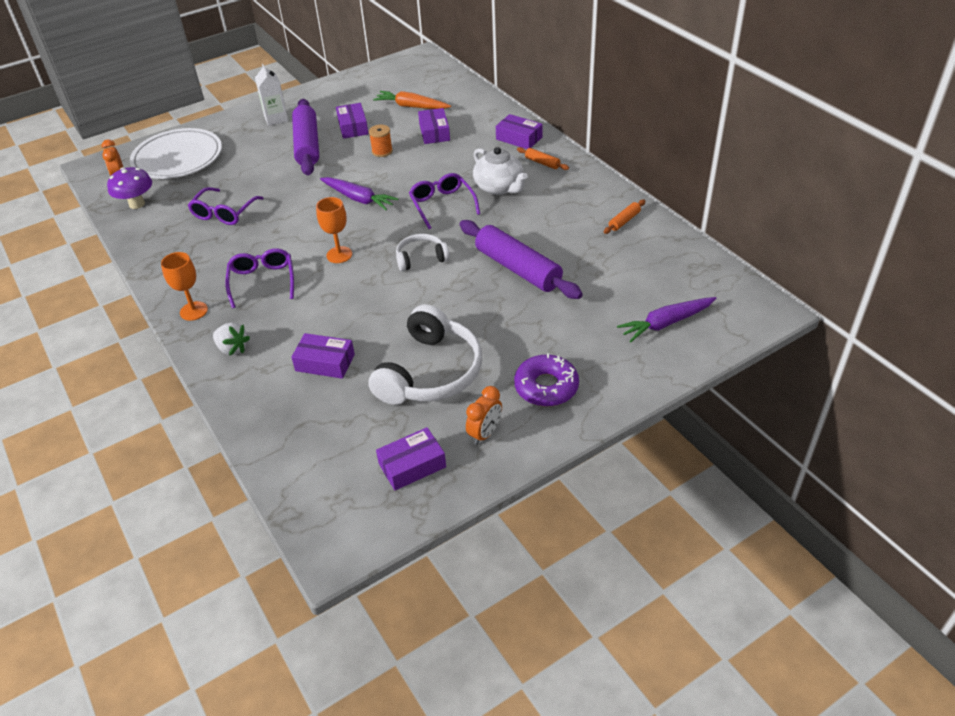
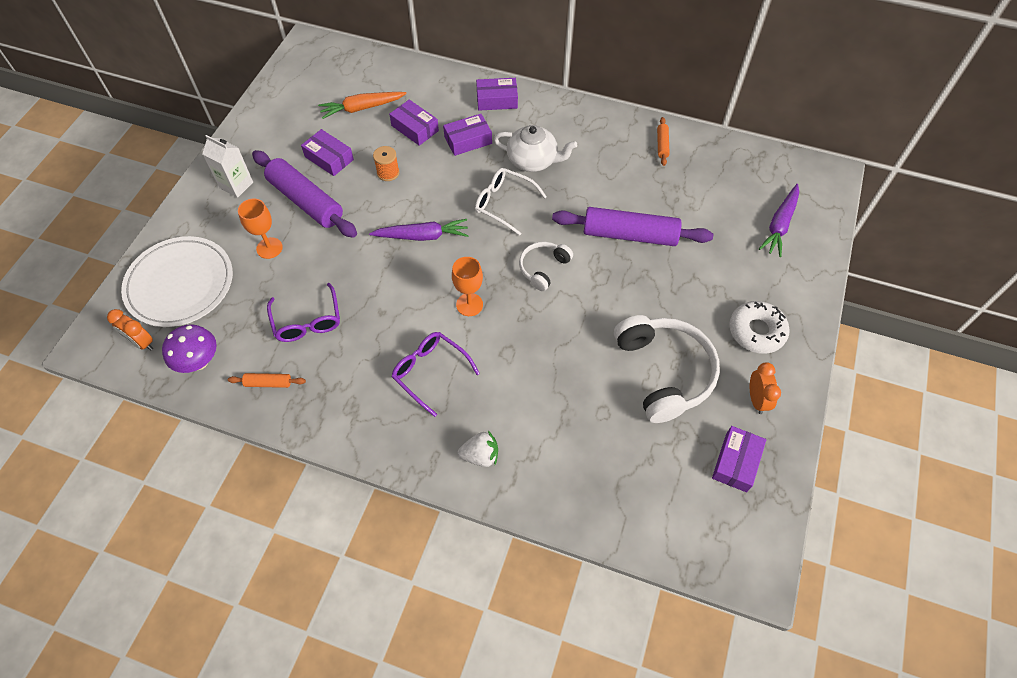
camera: 40 degrees left, 15 degrees up
(193, 311) = (400, 441): orange goblet -> orange goblet (269, 248)
(325, 362) = (574, 417): purple box -> purple box (468, 140)
(442, 205) = (503, 204): purple glasses -> white glasses
(542, 163) = (542, 117): orange rolling pin -> orange rolling pin (268, 383)
(546, 387) = (756, 331): purple donut -> white donut

